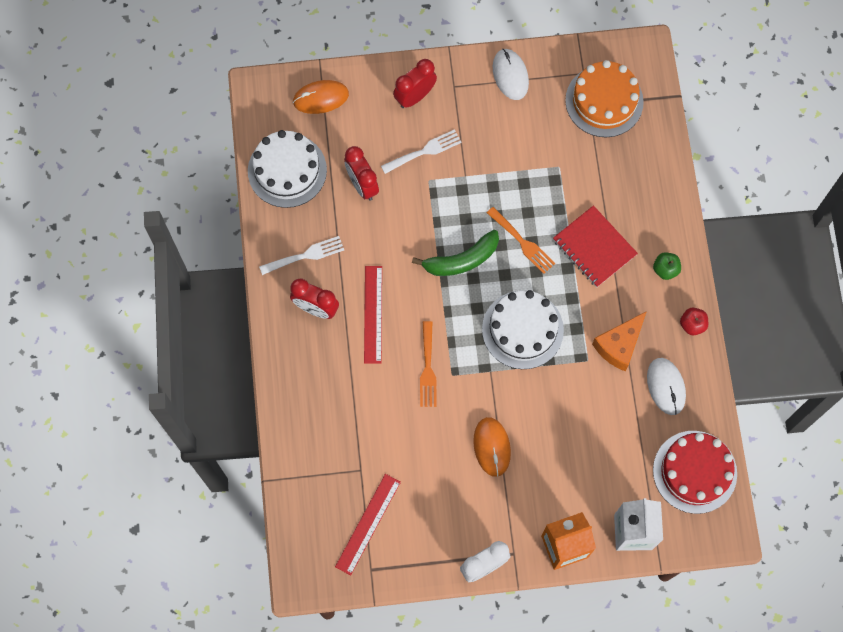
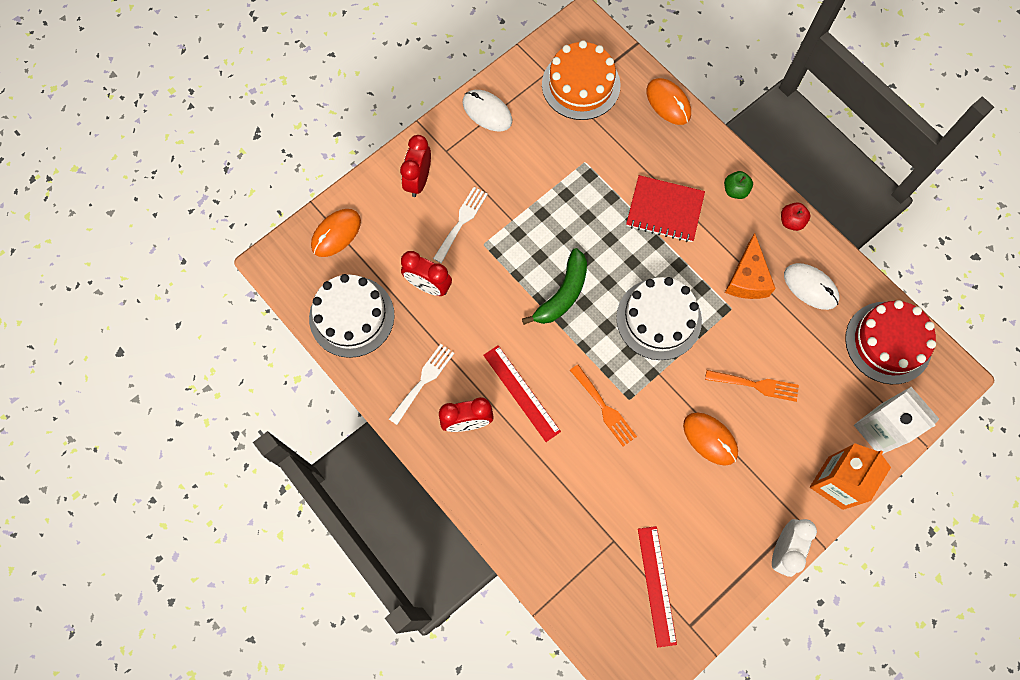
camera: 35 degrees left, 0 degrees up
(522, 242) = (602, 245): orange fork -> orange fork (756, 385)
(666, 162) = (668, 103): none -> orange mouse

